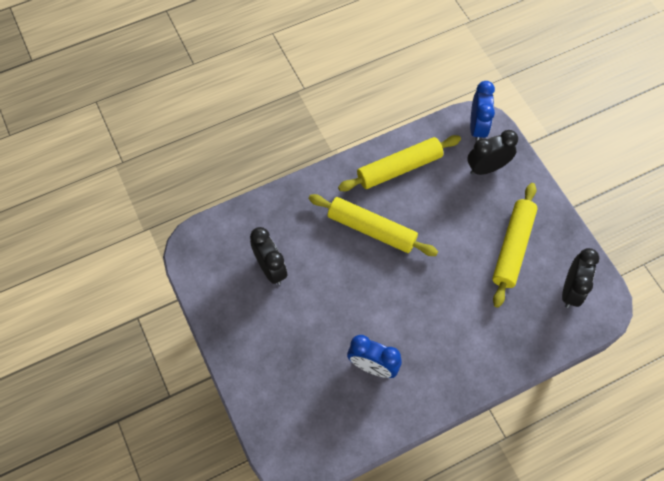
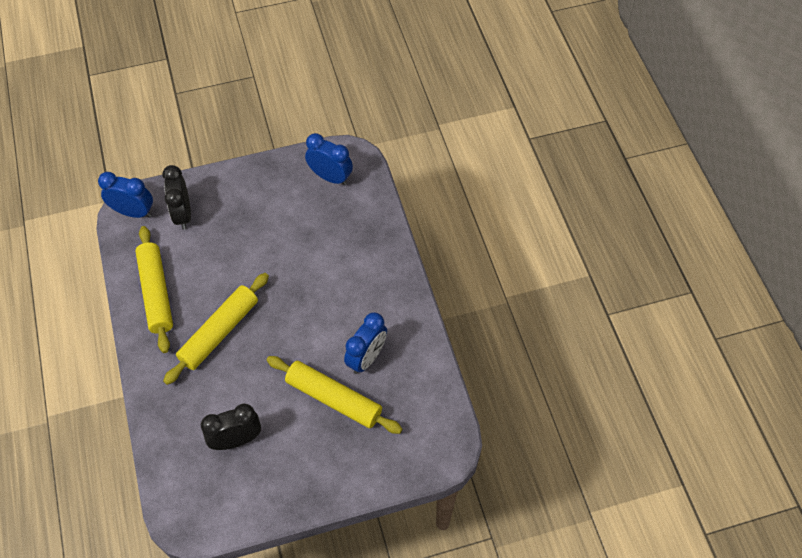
camera: 80 degrees left, 5 degrees down
(513, 247) = (275, 212): yellow rolling pin -> yellow rolling pin (334, 398)
(571, 290) = (330, 177): black clock -> blue clock

